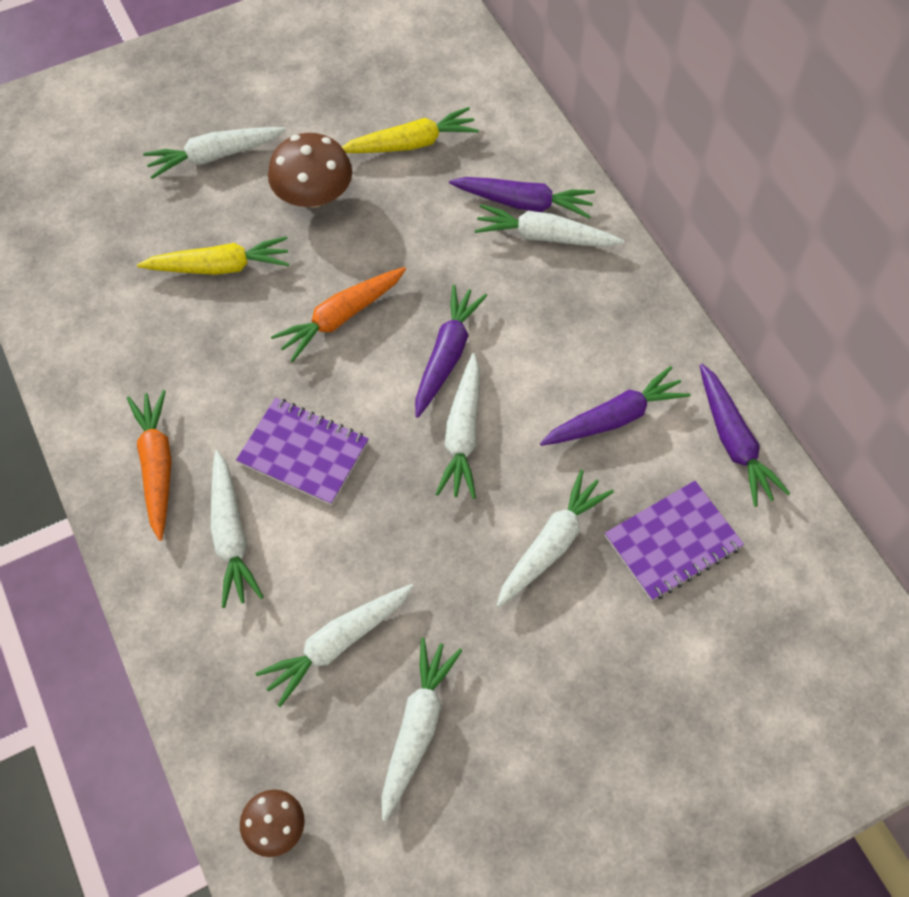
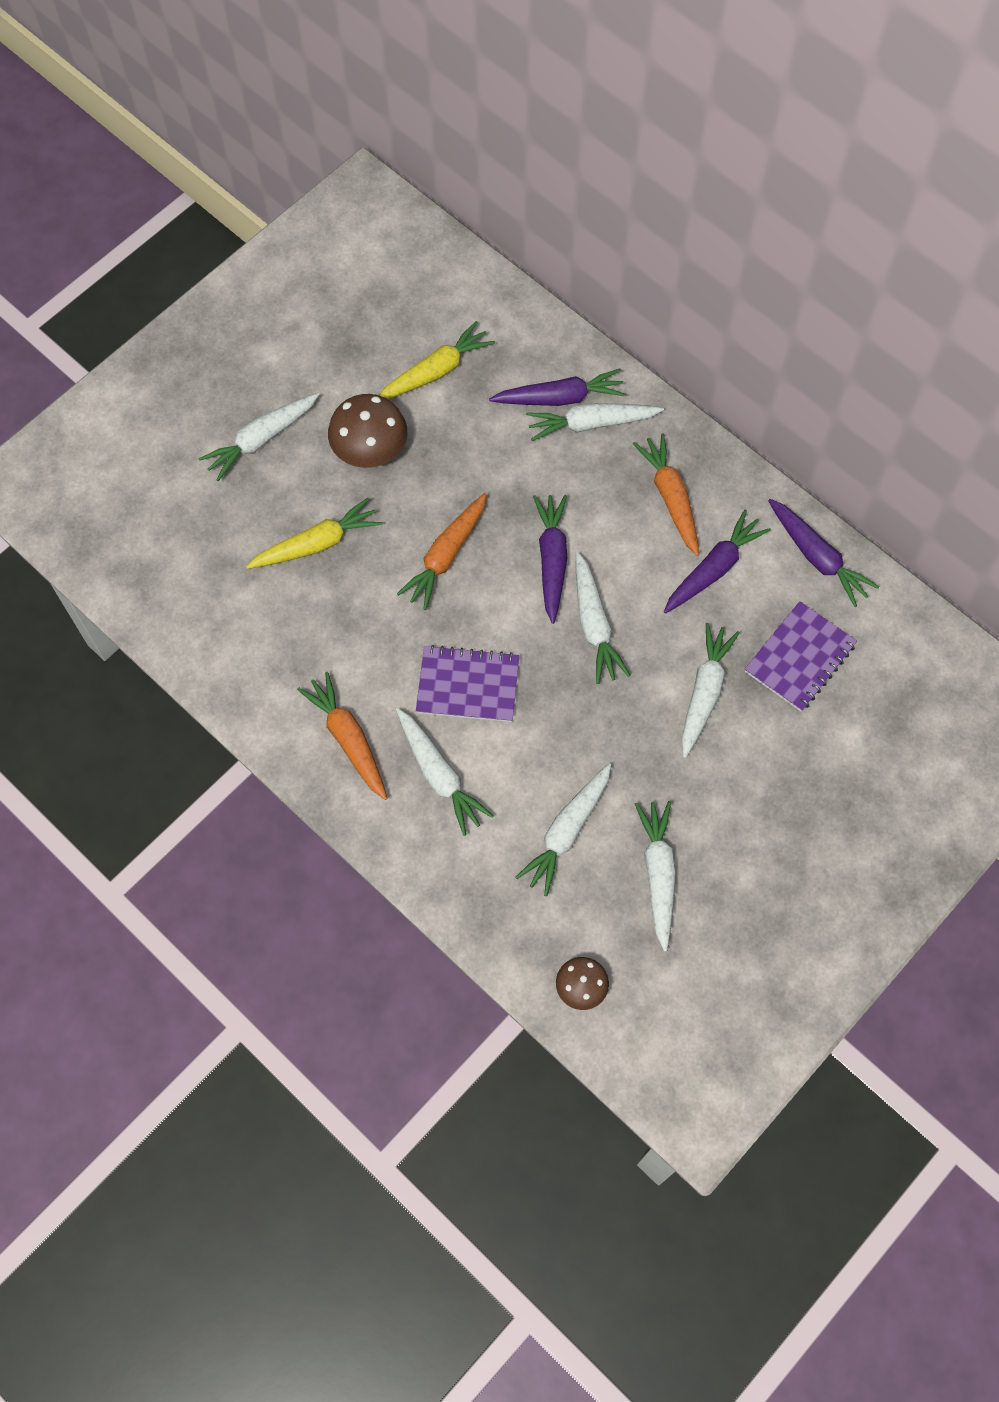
camera: 20 degrees left, 5 degrees up
(597, 332) = (670, 498): none -> orange carrot

